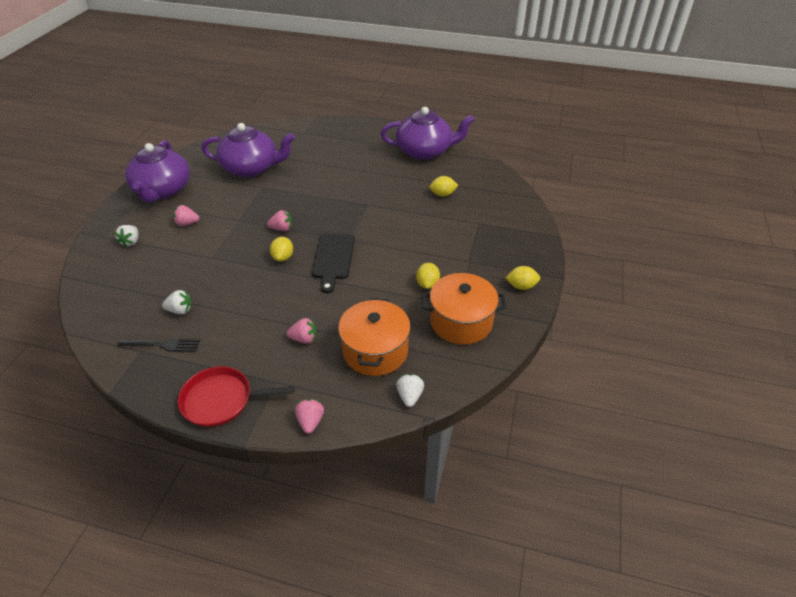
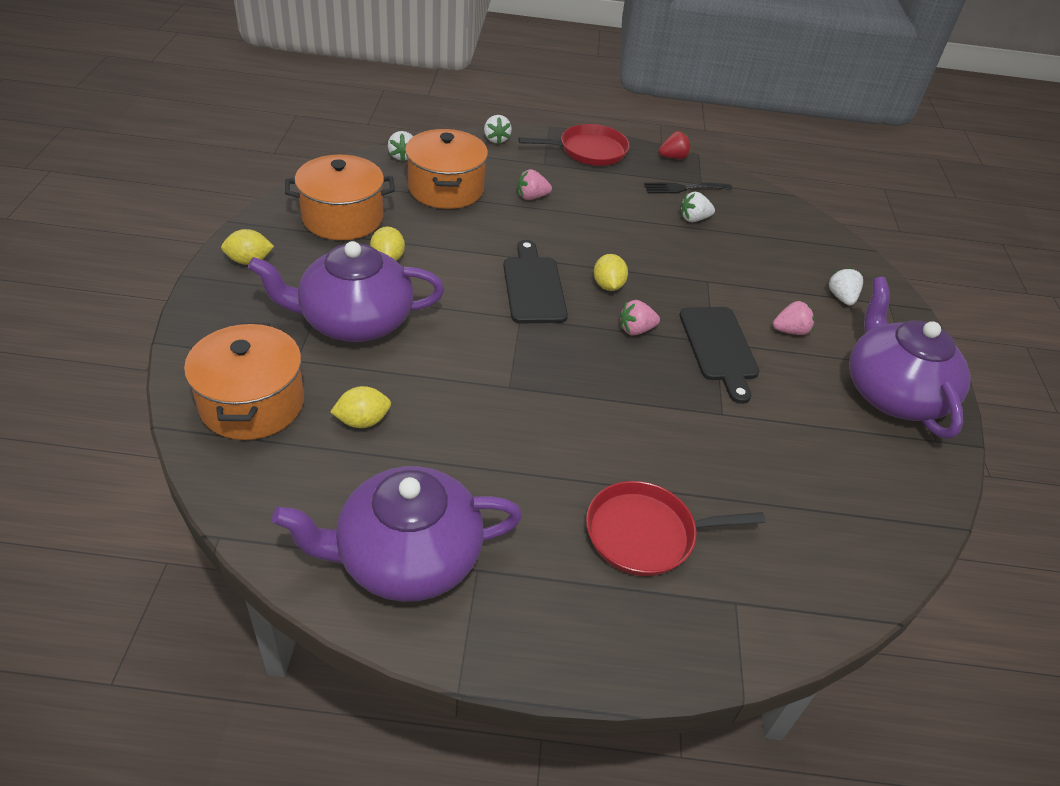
camera: 165 degrees right, 0 degrees up
(140, 387) = (673, 157): none -> red strawberry
(239, 217) = (719, 347): none -> black cutting board
(251, 168) = (779, 462): purple teapot -> purple teapot (354, 321)
(310, 421) = (496, 139): pink strawberry -> white strawberry
(327, 151) = (645, 534): none -> red pan
(497, 204) = (252, 403): none -> orange pot

